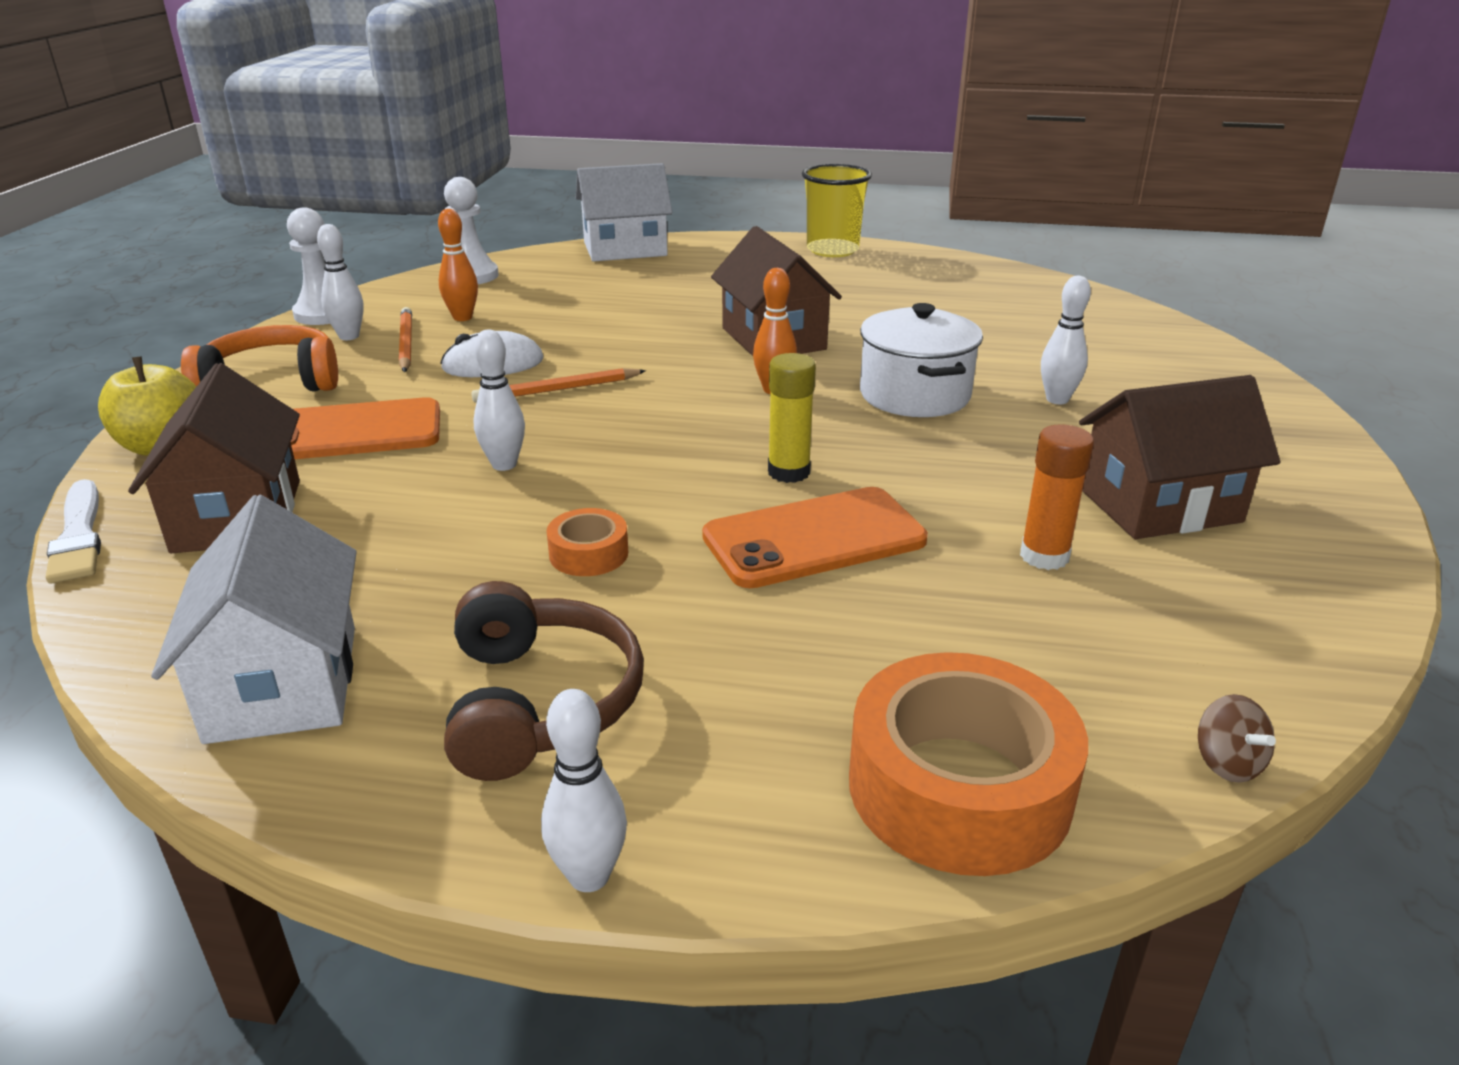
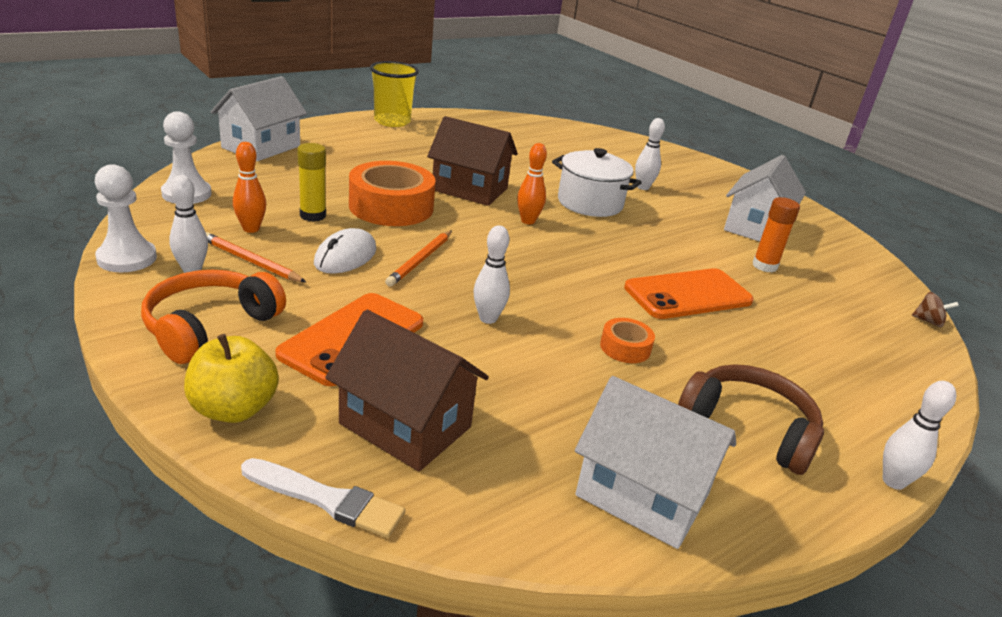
camera: 50 degrees left, 0 degrees up
(788, 472) = (618, 265): yellow glue stick -> yellow glue stick (313, 215)
(814, 539) = (688, 295): orange phone -> orange phone turned 45 degrees clockwise
(959, 787) = (901, 373): orange tape -> orange tape (391, 207)
(1160, 505) = (755, 227): brown house -> white house

